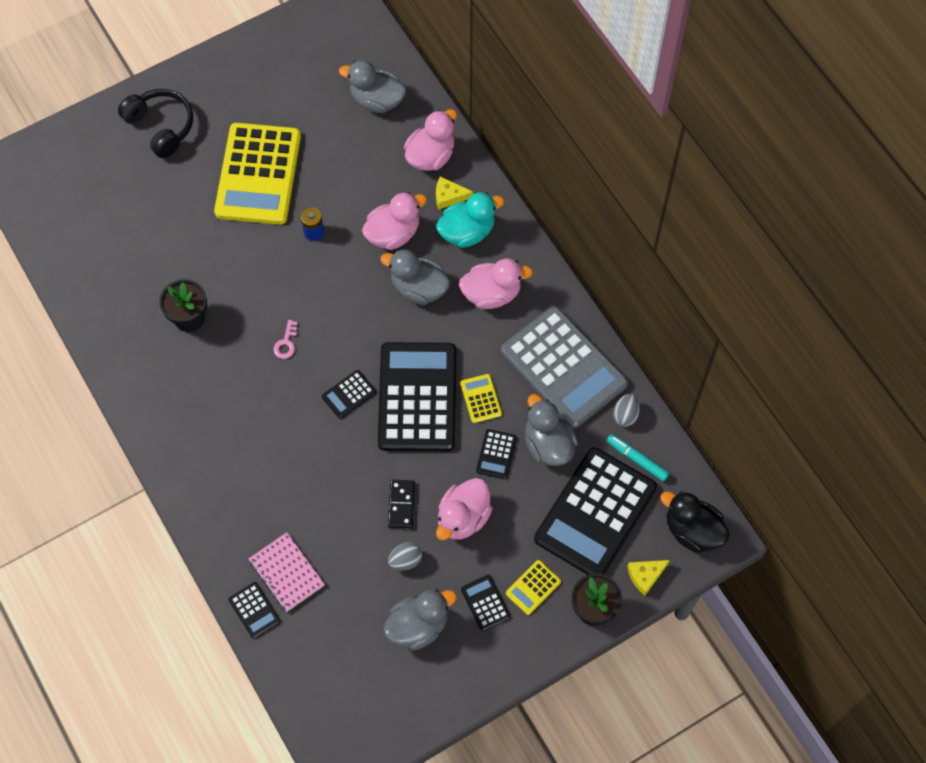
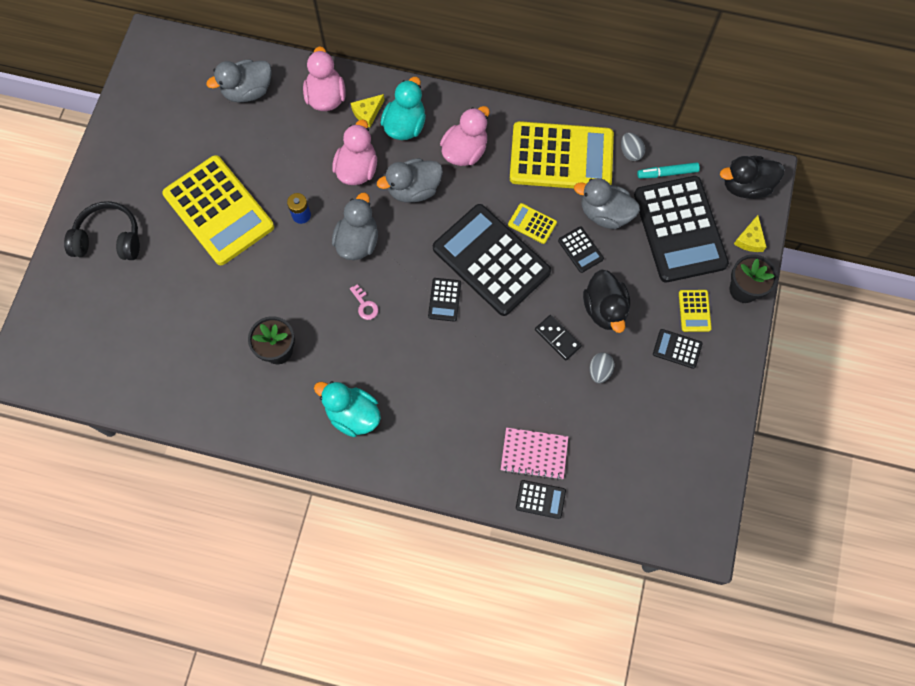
camera: 45 degrees left, 5 degrees up
(190, 416) = (353, 414): none -> turquoise duck
(418, 626) = (653, 404): grey duck -> grey duck (357, 241)
(463, 518) = (605, 309): pink duck -> black duck
(564, 367) = (561, 157): grey calculator -> yellow calculator

